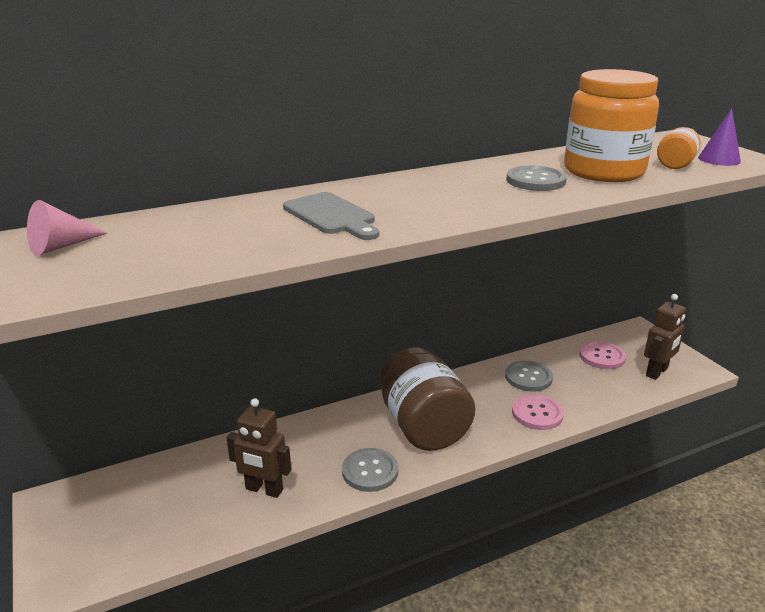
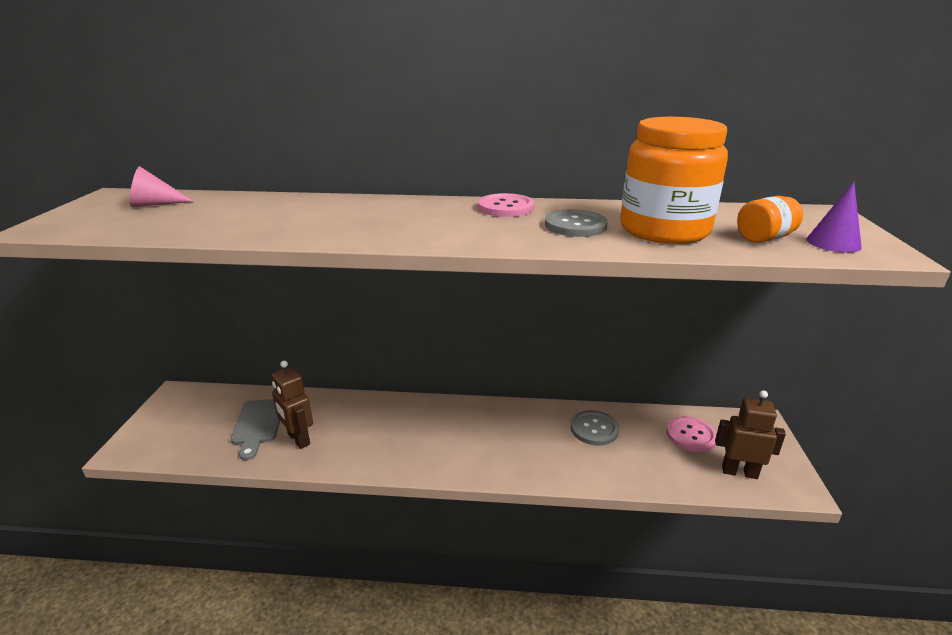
camera: 30 degrees right, 0 degrees up
(331, 216) = (350, 220): grey cutting board -> grey cutting board (258, 424)
(370, 471) = (382, 456): grey button -> none
(423, 426) = (458, 437): brown jar -> none
(537, 413) = (569, 465): pink button -> pink button (505, 207)
(657, 372) = (739, 472): brown robot -> brown robot turned 150 degrees counterclockwise

